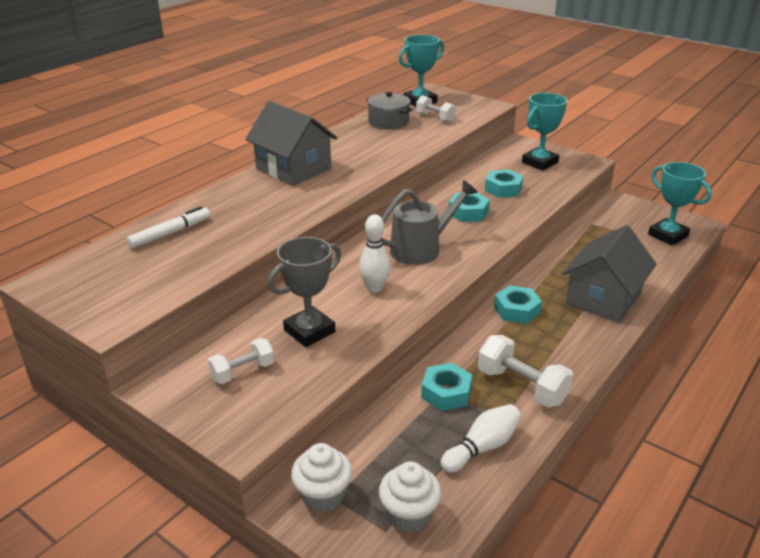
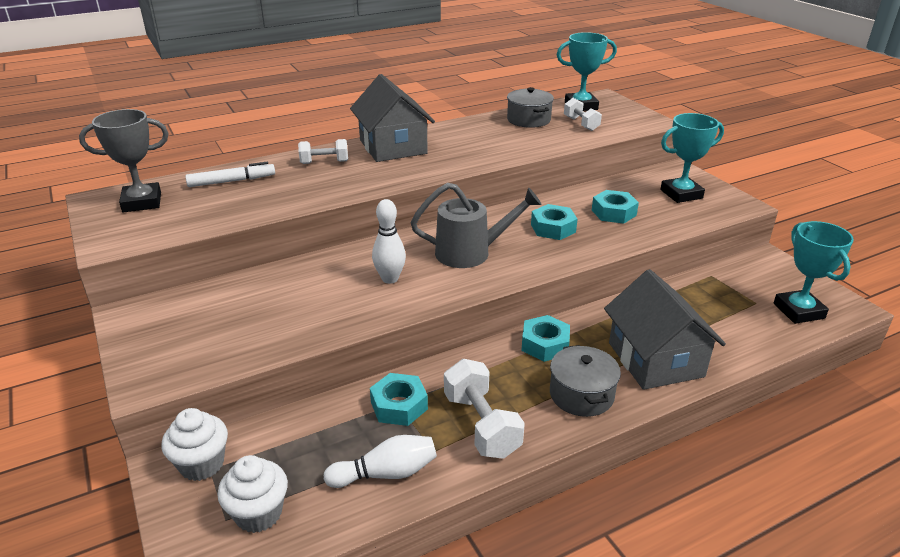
camera: 25 degrees right, 0 degrees up
(243, 372) = (203, 322): white dumbbell -> white dumbbell (324, 162)
(309, 331) = (293, 302): grey trophy -> grey trophy (142, 202)
(574, 340) = (581, 394): none -> grey pot
(603, 298) = (655, 359): grey house -> grey house turned 75 degrees counterclockwise

